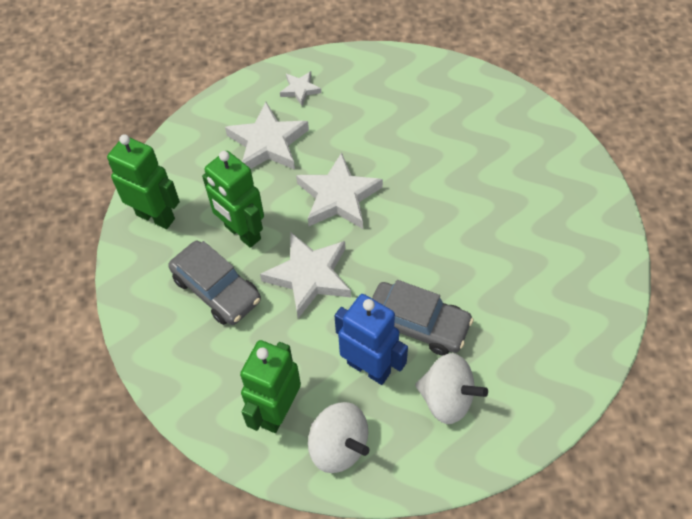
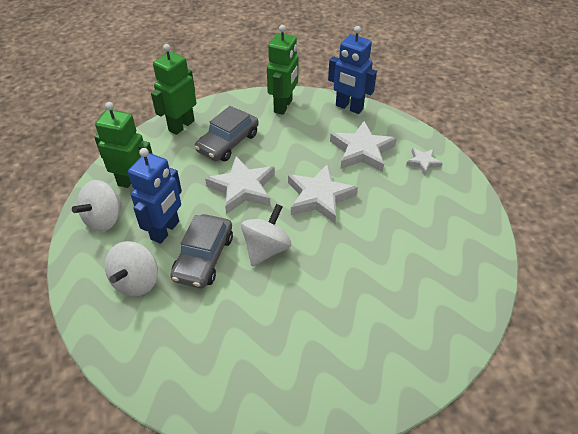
camera: 80 degrees right, 10 degrees down
(181, 143) = (349, 107): none -> blue robot
(242, 233) = (276, 148): green robot -> green robot (181, 125)
(411, 258) = (266, 249): none -> white spinning top

